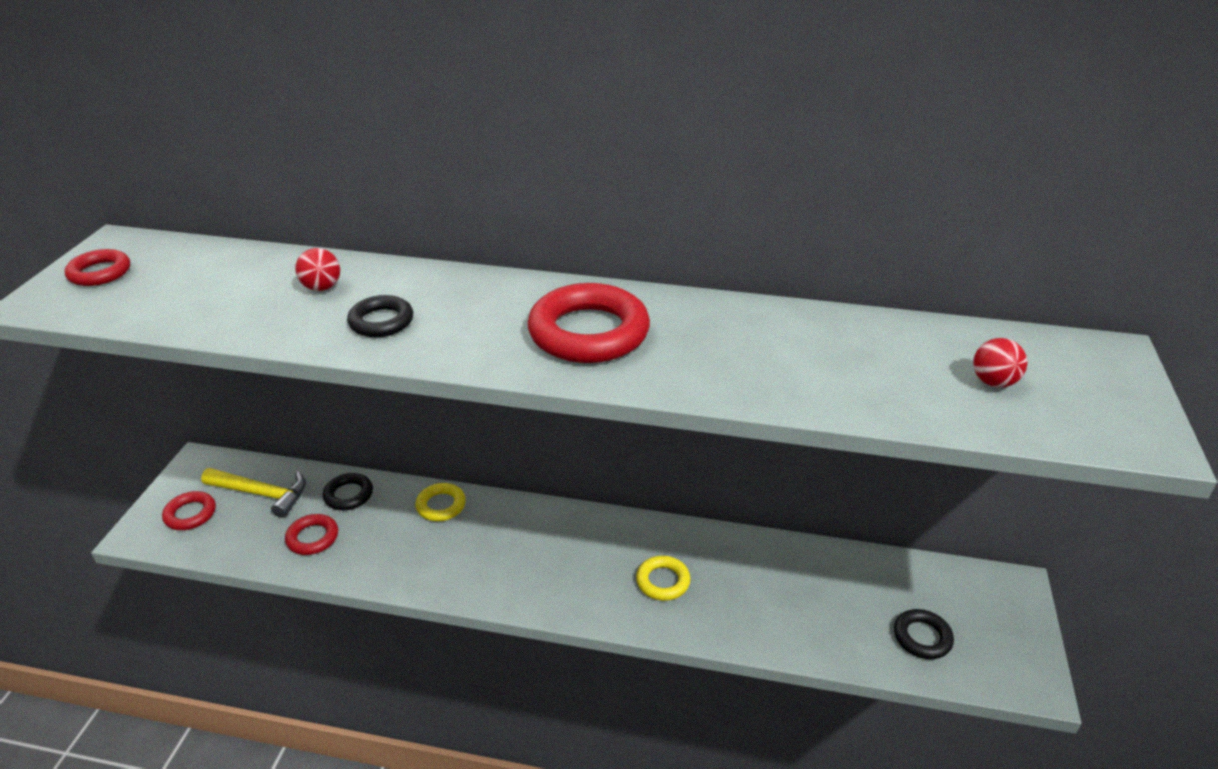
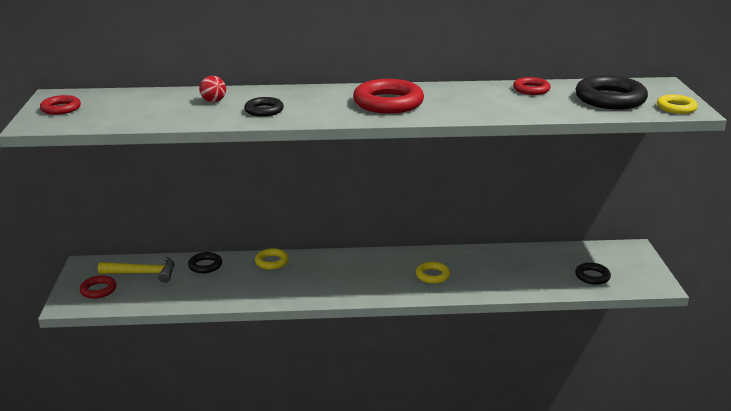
camera: 15 degrees left, 10 degrees down
(312, 538) = (194, 289): red ring -> red ring (531, 89)
(993, 382) = (610, 99): red ball -> black ring
(1118, 429) = (676, 108): none -> yellow ring

